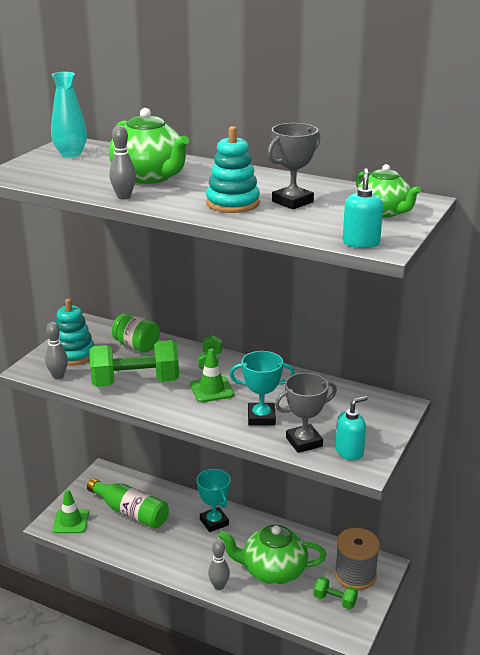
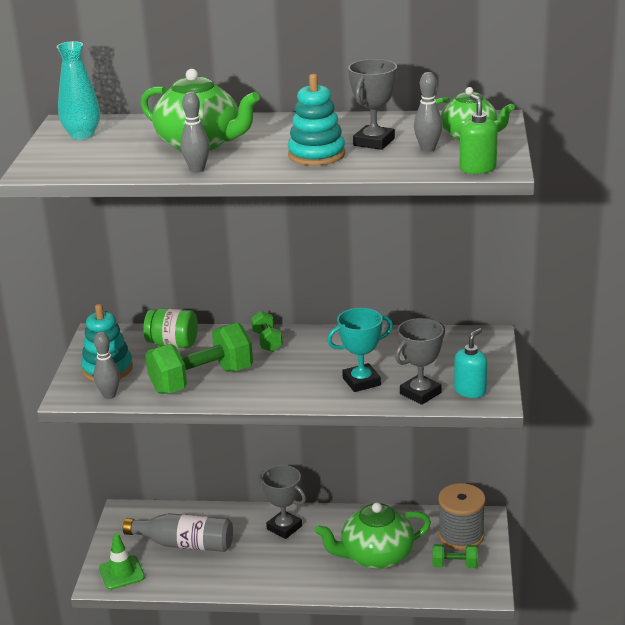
camera: 20 degrees left, 0 degrees up
(131, 512) = (185, 544): green bottle -> grey bottle
(211, 389) = (289, 368): green traffic cone -> none
(214, 522) = (284, 527): turquoise trophy -> grey trophy
(219, 586) = (329, 587): grey bowling pin -> grey bowling pin (428, 149)
(361, 243) = (477, 169): turquoise soap dispenser -> green soap dispenser

